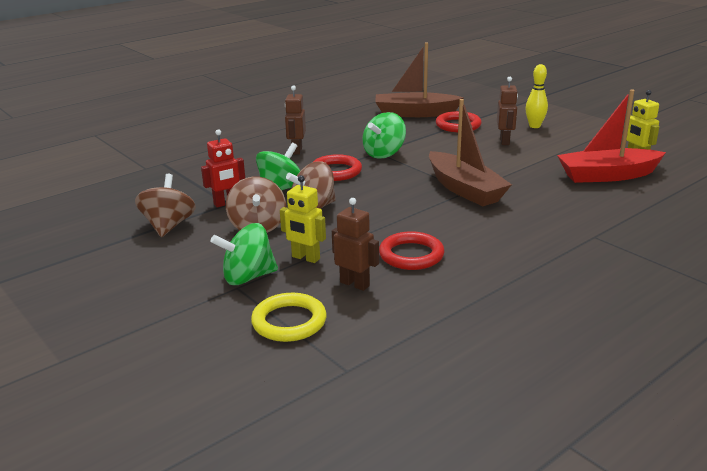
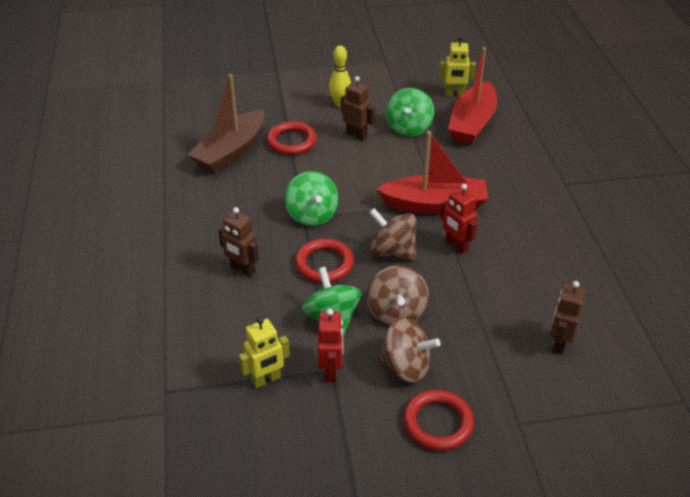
camera: 60 degrees left, 15 degrees up
(168, 226) = (350, 436): brown spinning top -> brown spinning top (392, 251)
(248, 277) = (505, 409): green spinning top -> green spinning top (408, 128)
(289, 322) = (598, 408): yellow ring -> none
(305, 258) = (493, 356): yellow robot -> yellow robot (266, 380)
(355, 284) = (559, 343): brown robot -> brown robot turned 45 degrees counterclockwise
(411, 255) = (531, 290): red ring -> red ring (438, 423)
(424, 210) = (456, 246): none -> red robot
(464, 189) = (434, 205): brown boat -> red boat

